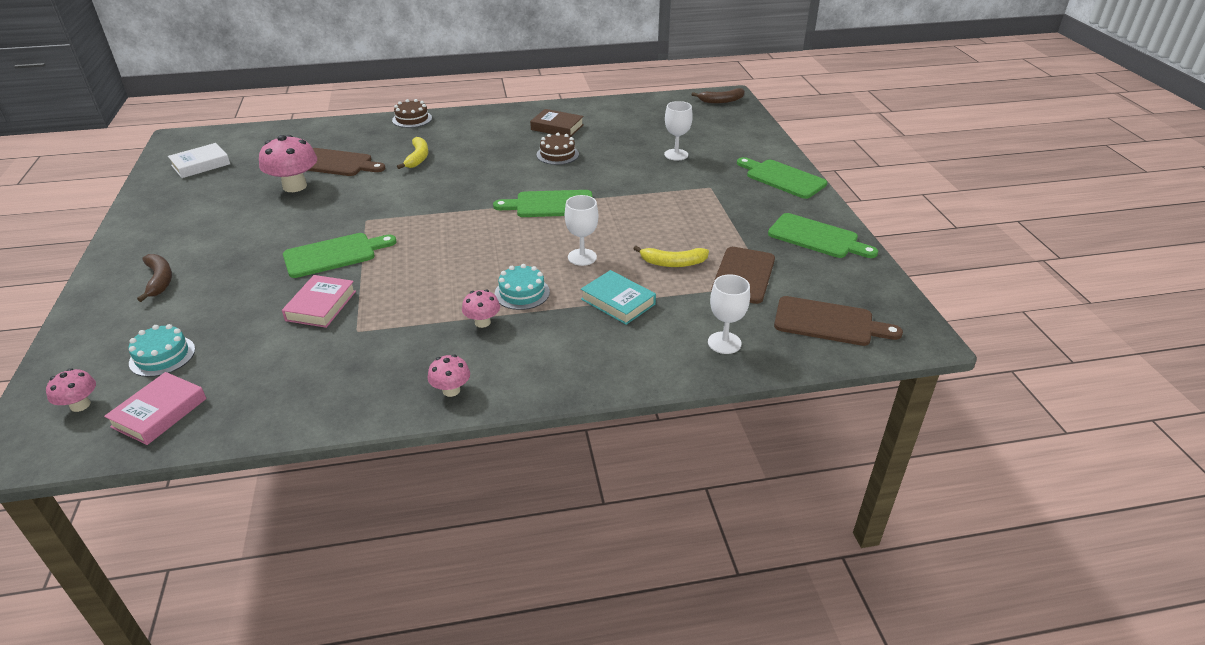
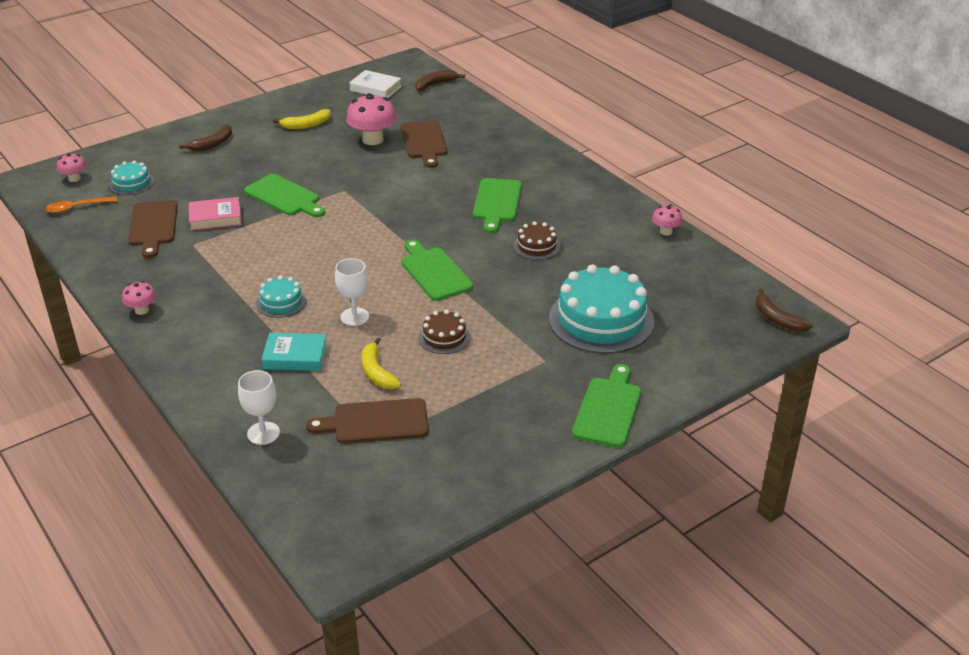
camera: 65 degrees right, 0 degrees up
(159, 413) = (77, 207): pink book -> orange spoon
(242, 136) = (435, 84): none -> brown banana
(412, 119) = (538, 145): brown cake -> brown cake (444, 337)
(418, 158) = (465, 175): yellow banana -> yellow banana (306, 125)
(482, 322) = (230, 296): pink mushroom -> pink mushroom (665, 231)
(557, 127) = (596, 228): brown book -> none
(618, 301) = (295, 356): turquoise book -> turquoise book turned 75 degrees clockwise
(676, 155) = (601, 320): white goblet -> turquoise cake
(817, 237) = (488, 460): green cutting board -> green cutting board (497, 203)
(829, 322) = (328, 495): brown cutting board -> brown cutting board (153, 226)

